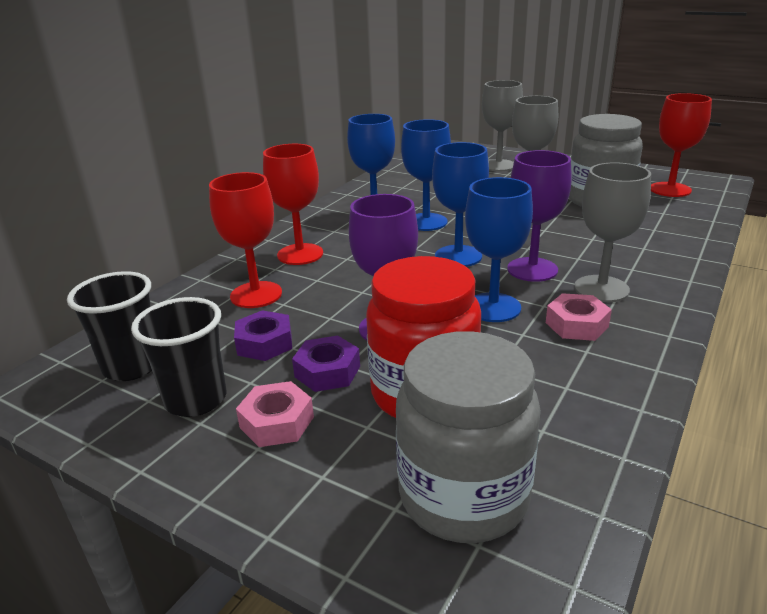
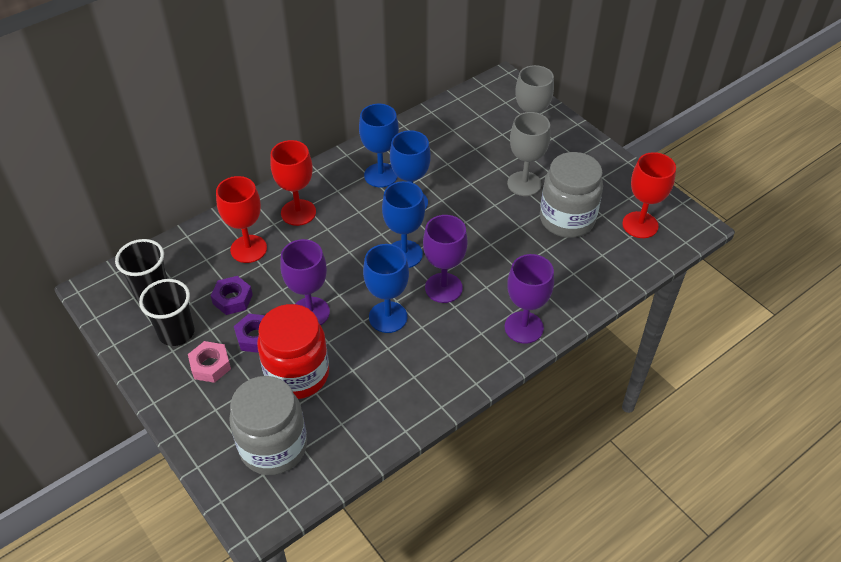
camera: 20 degrees right, 20 degrees up
(576, 325) = (427, 352): pink nut -> none
(601, 289) = (472, 325): grey goblet -> none
(659, 276) = (524, 327): none -> purple goblet

